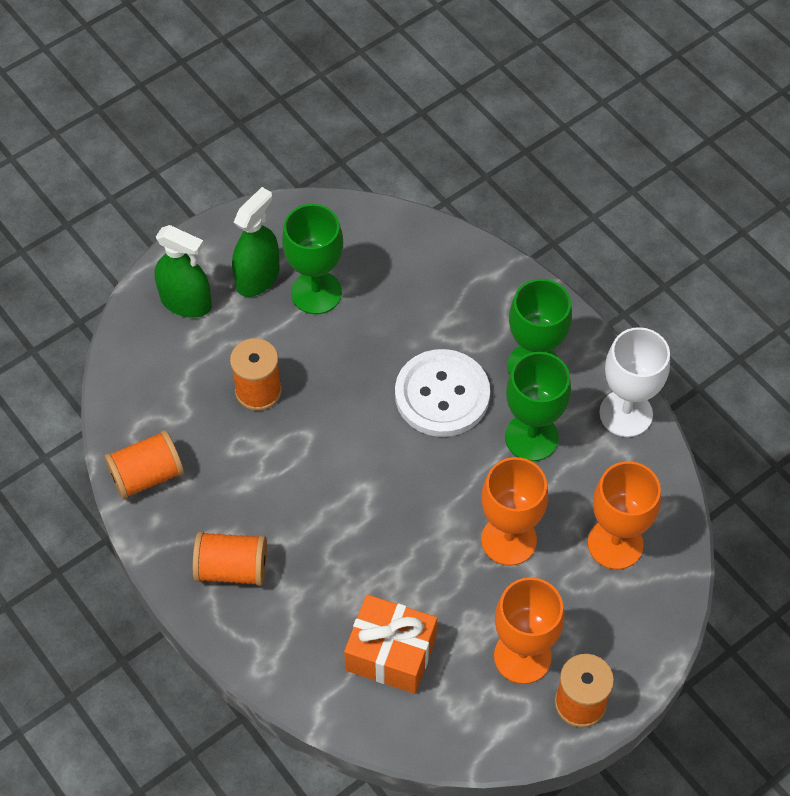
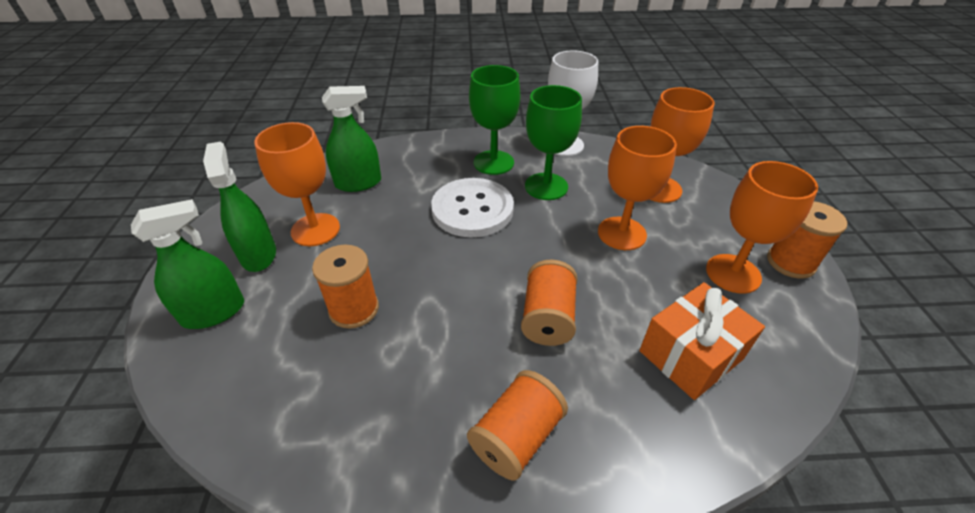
camera: 55 degrees left, 15 degrees down
(147, 476) = (342, 456): orange spool -> orange spool (548, 318)
(316, 292) = (315, 229): green goblet -> orange goblet
(402, 274) = (358, 183): none -> green spray bottle

